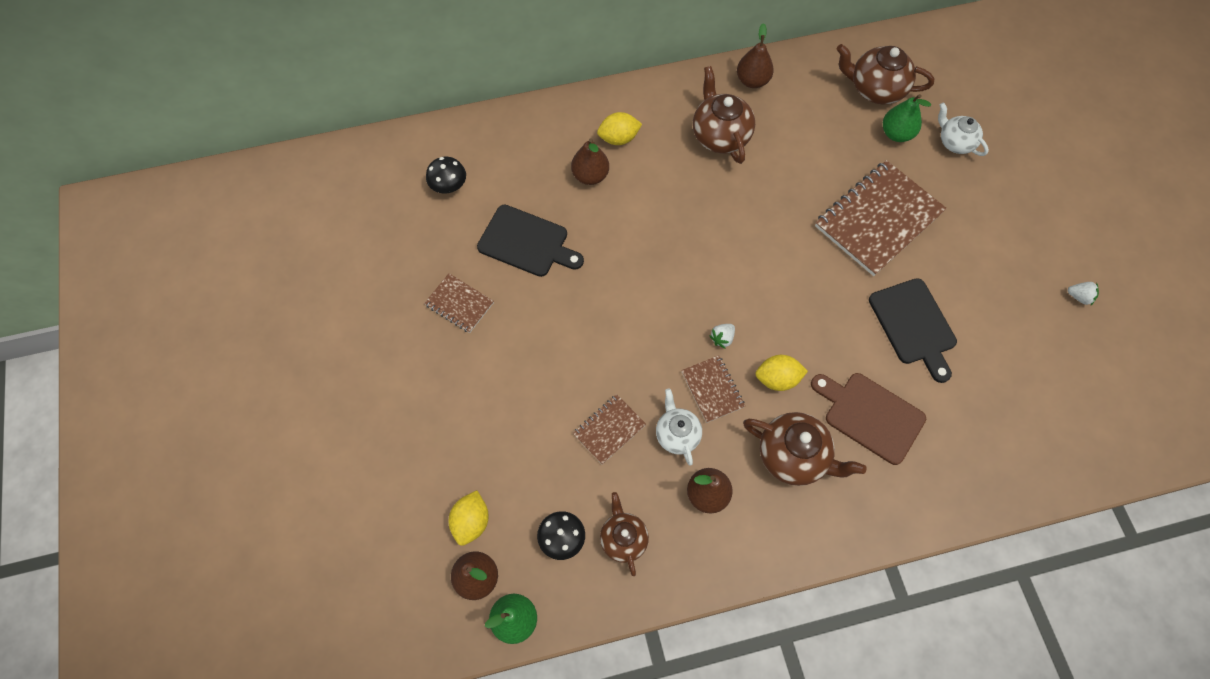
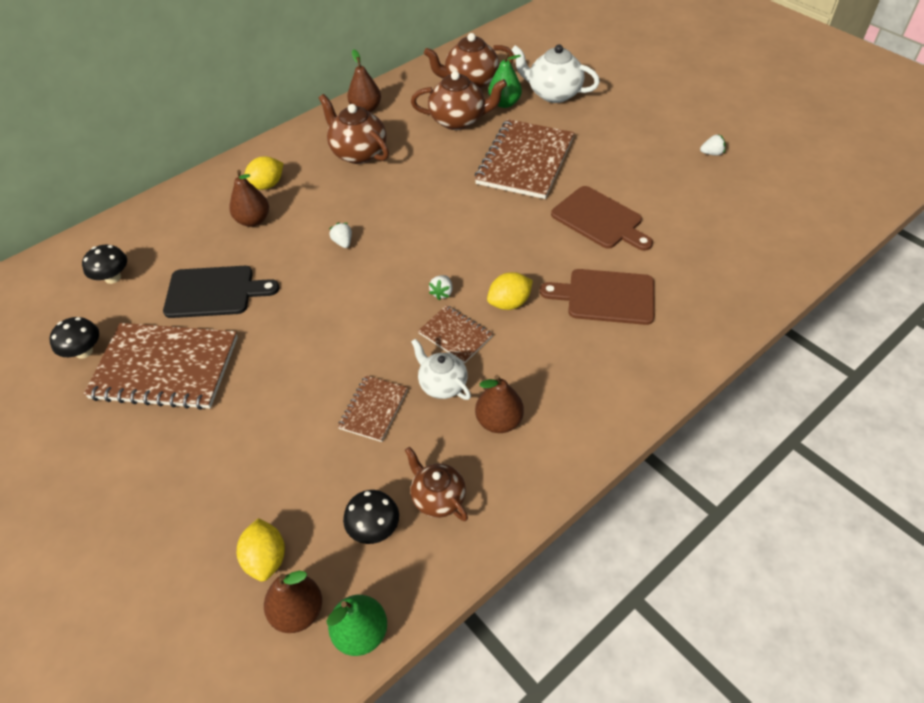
camera: 25 degrees left, 15 degrees down
(401, 255) = (84, 351): none -> black mushroom
(459, 304) = (165, 368): brown notebook -> brown notebook, size x2.00
(659, 239) = (343, 242): none -> white strawberry
(793, 456) = (559, 355): brown teapot -> brown teapot (458, 120)
(913, 325) = (599, 220): black cutting board -> brown cutting board
(955, 142) = (553, 93): white teapot -> white teapot, size x1.56

